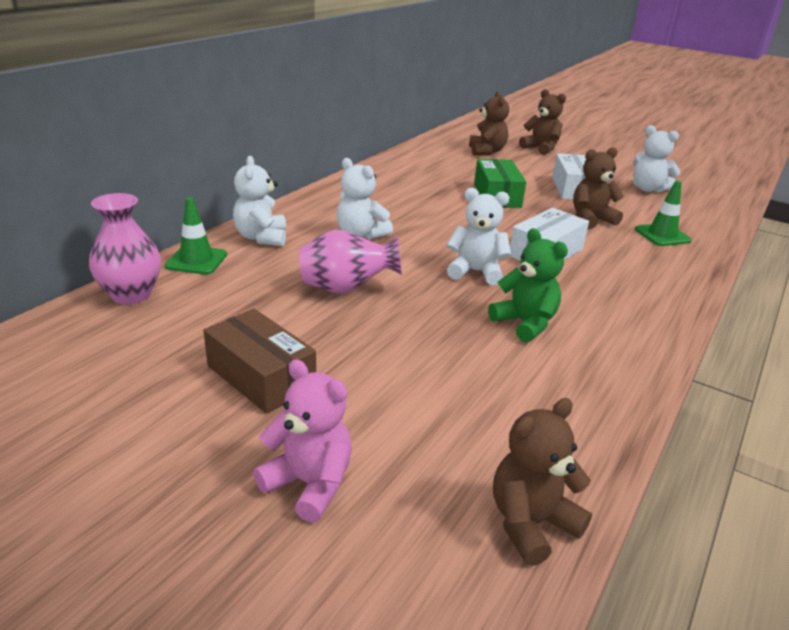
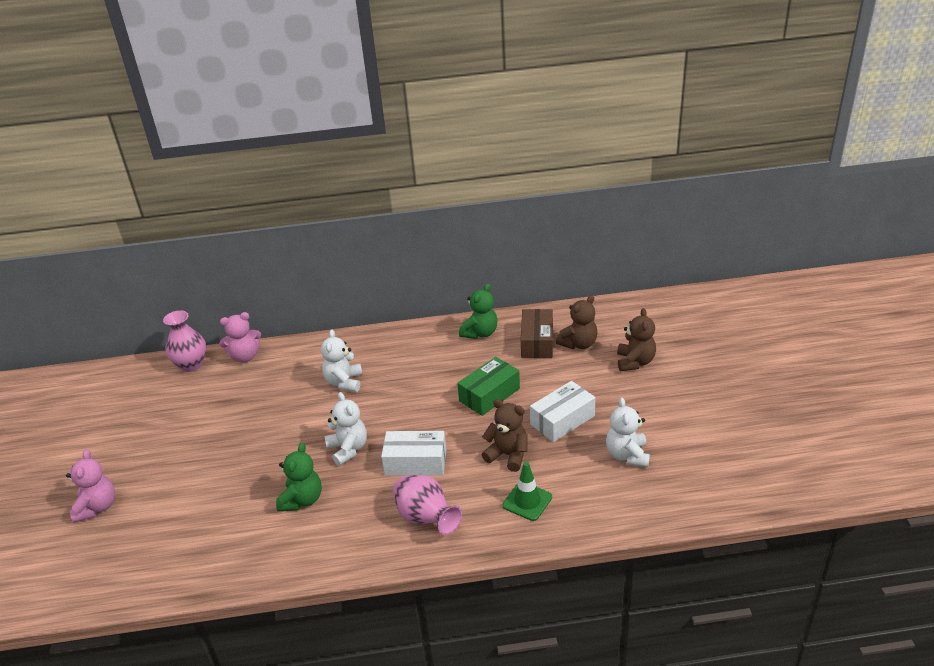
camera: 55 degrees right, 5 degrees up
(196, 260) = (245, 356): green traffic cone -> pink teddy bear
(261, 237) = (296, 356): white teddy bear -> none
(261, 376) = (160, 446): brown box -> brown box (537, 342)
(346, 288) = (270, 418): pink vase -> pink vase (426, 518)
(404, 167) = (480, 333): none -> green teddy bear
(531, 523) = (120, 585): brown teddy bear -> none

